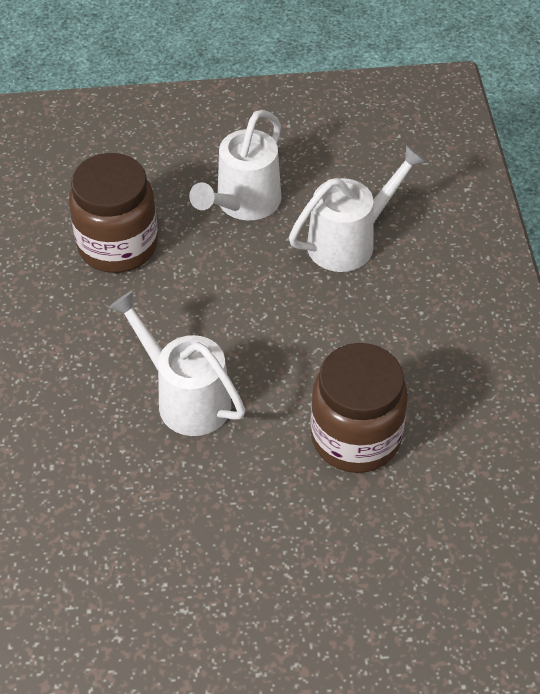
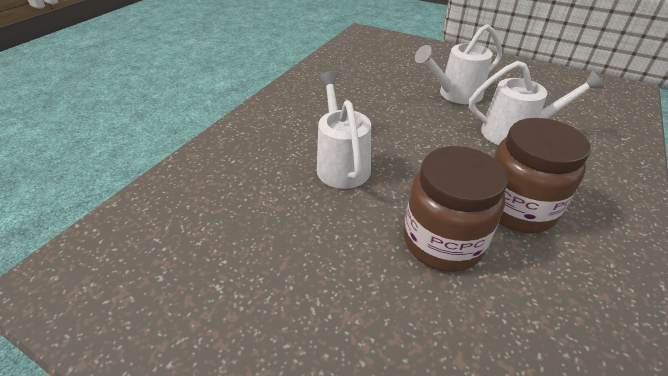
camera: 35 degrees right, 10 degrees down
(118, 245) = (367, 86): brown jar -> brown jar (517, 208)

